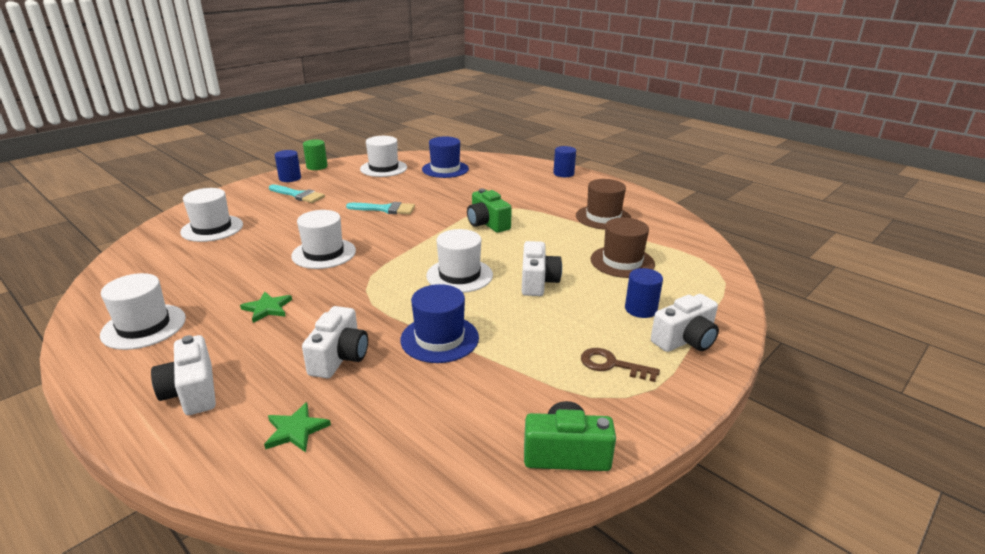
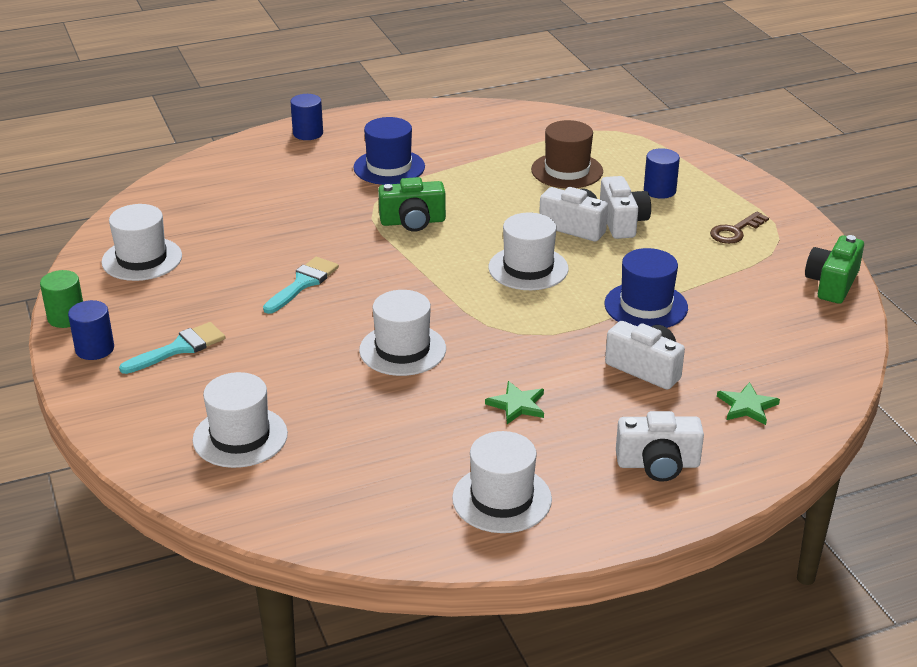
camera: 65 degrees left, 5 degrees up
(445, 169) = (201, 211): blue hat -> blue hat (389, 167)
(603, 217) = (458, 148): brown hat -> none
(685, 340) = (719, 187): white camera -> white camera (622, 222)

